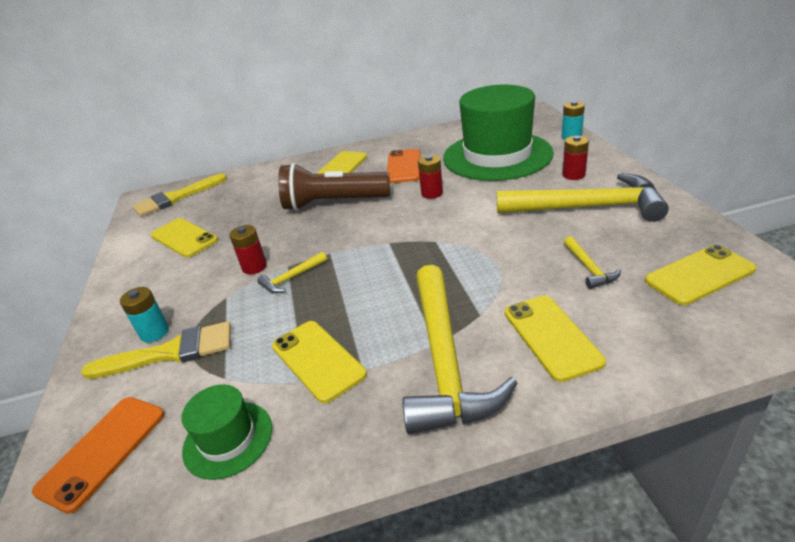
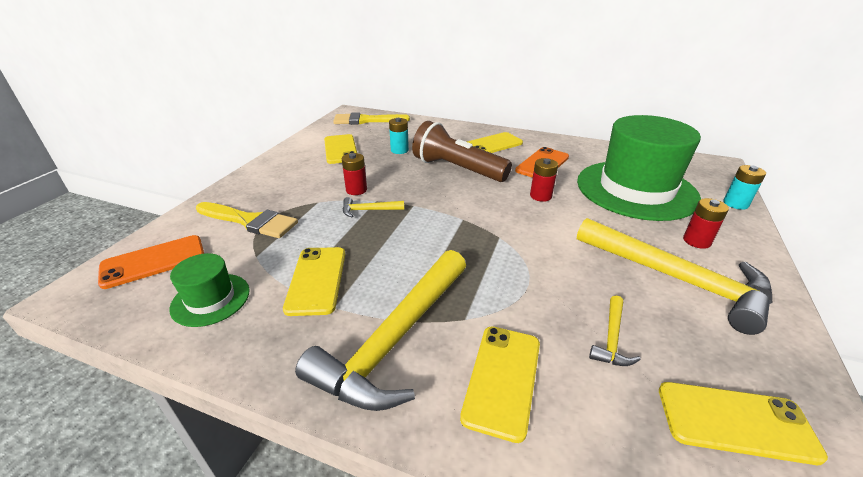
camera: 30 degrees right, 0 degrees up
(154, 332) = (257, 203): turquoise battery -> turquoise battery (399, 150)

